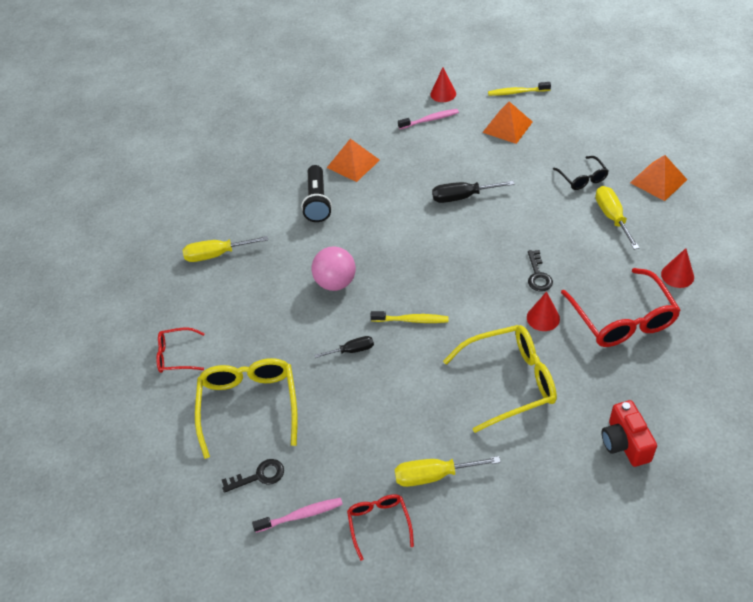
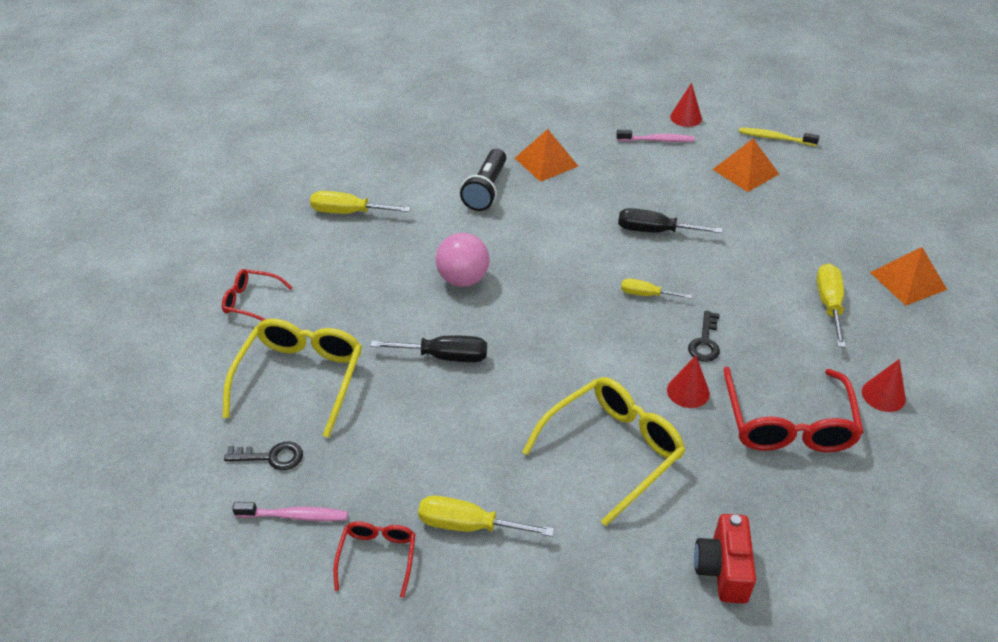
camera: 15 degrees right, 5 degrees down
(352, 350) = (444, 356): black screwdriver -> black screwdriver, size x1.56
(412, 320) = (529, 345): yellow toothbrush -> none
(479, 251) = (646, 294): none -> yellow screwdriver
(510, 381) = (613, 450): yellow glasses -> yellow glasses turned 45 degrees counterclockwise
(582, 178) = (811, 251): black glasses -> none

